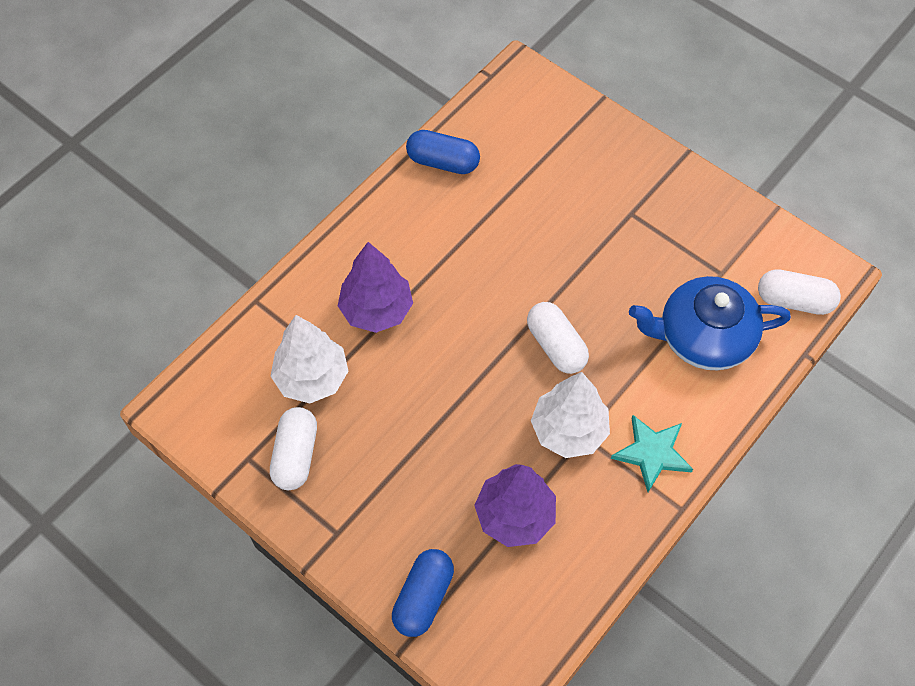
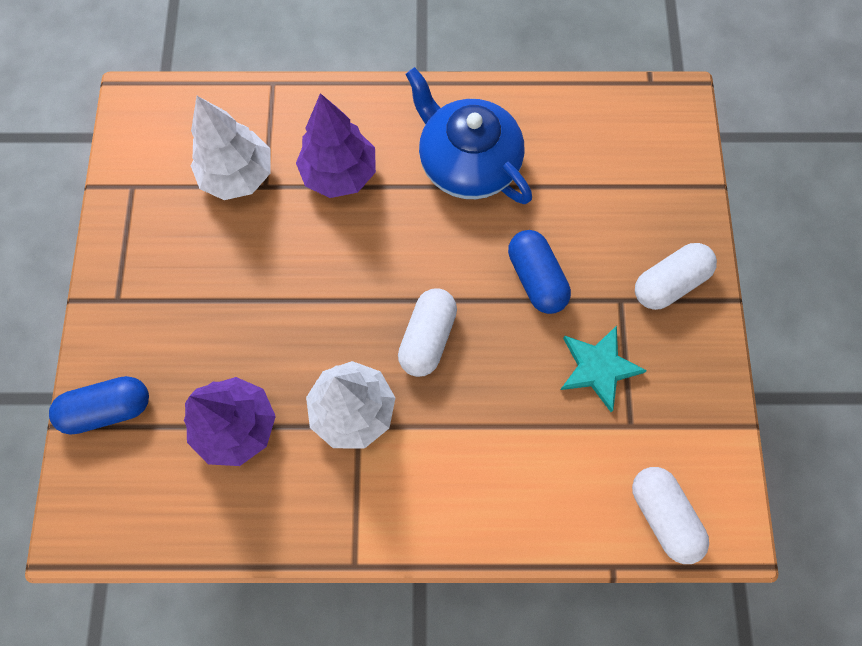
camera: 50 degrees right, 10 degrees up
(296, 455) = (161, 217): white capsule -> white capsule (669, 283)
(443, 162) = (527, 113): blue capsule -> blue capsule (536, 278)
(652, 453) = (389, 499): turquoise star -> turquoise star (598, 368)
(703, 337) = (547, 458): blue teapot -> blue teapot (467, 162)

